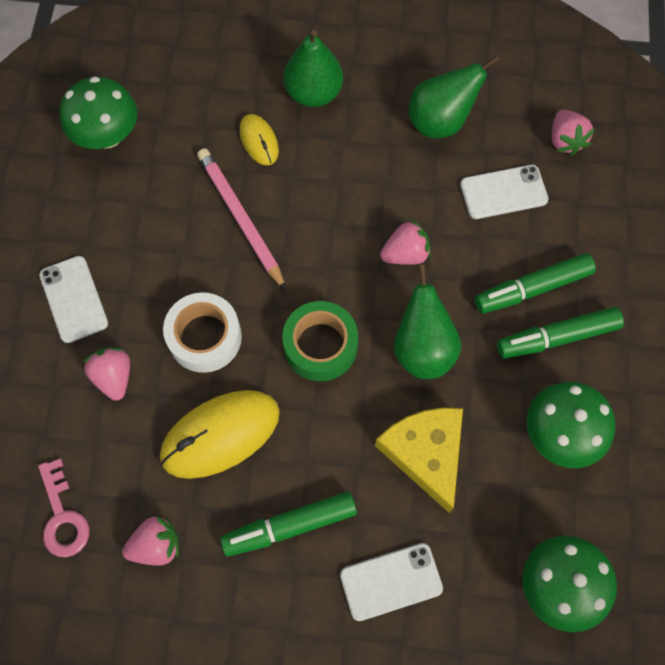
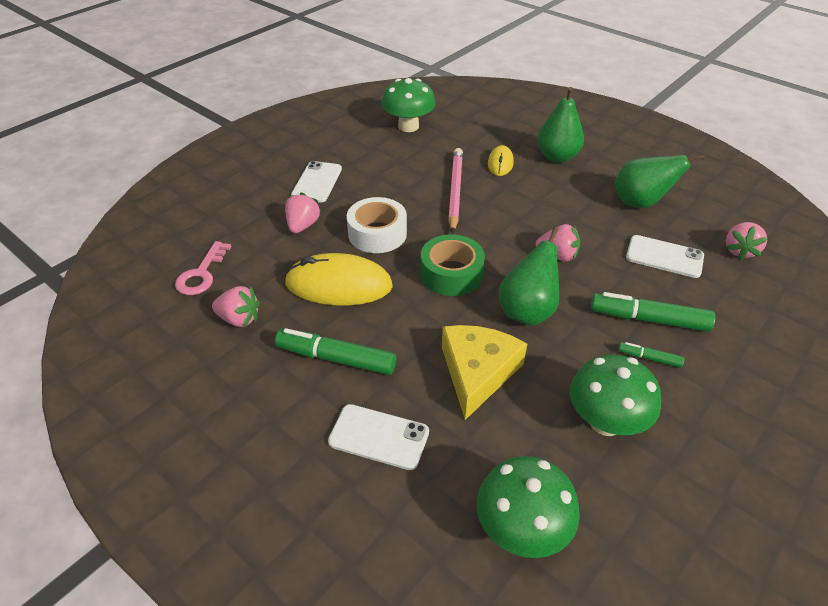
camera: 35 degrees right, 25 degrees down
(557, 337) = (649, 358): green marker -> green marker, size x0.51

